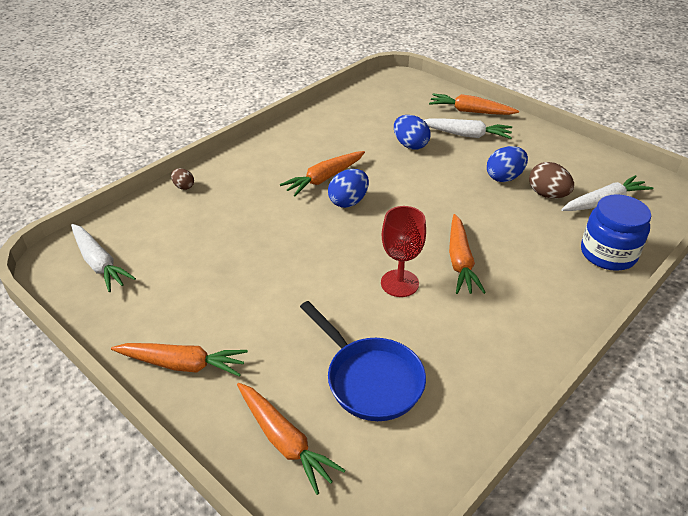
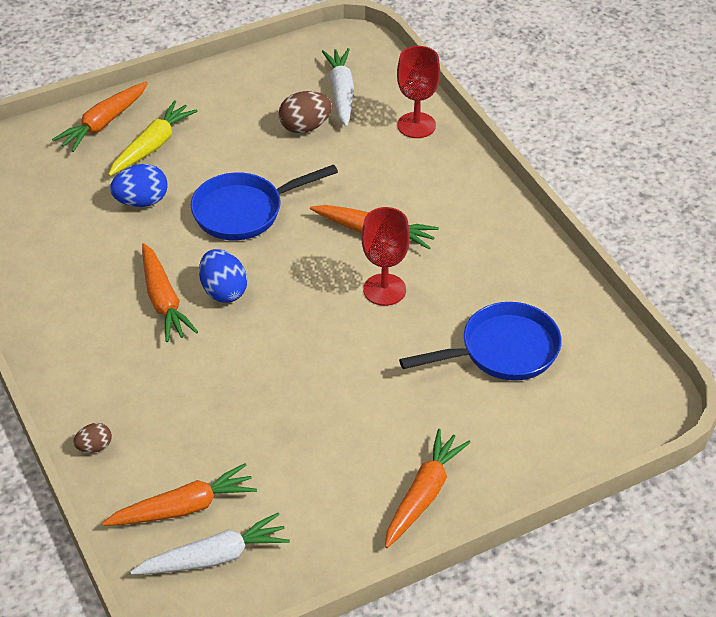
camera: 70 degrees left, 5 degrees up
(284, 441) = (550, 431): orange carrot -> orange carrot (183, 508)
(434, 190) = (244, 211): none -> blue pan
(466, 135) = (152, 146): white carrot -> yellow carrot
(504, 177) = (255, 147): blue egg -> none
(608, 253) = (416, 125): blue jar -> red goblet

